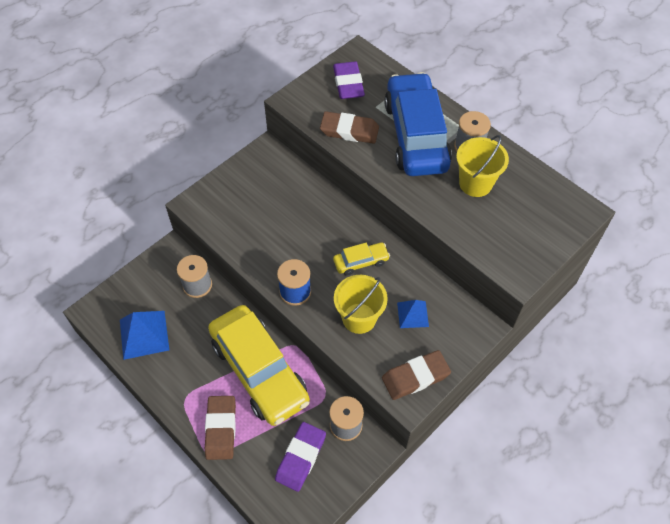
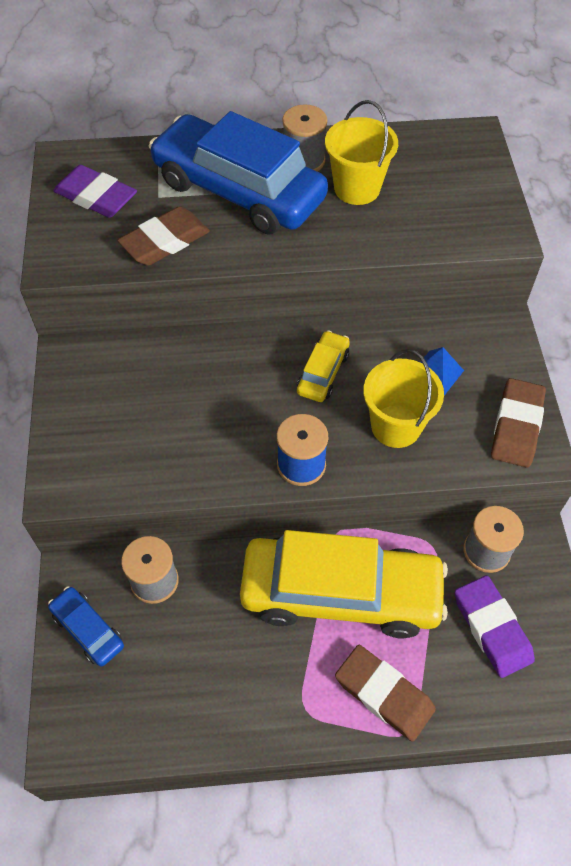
camera: 50 degrees left, 0 degrees up
(144, 334) = (166, 698): blue pyramid -> none
(151, 278) = (88, 630): none -> blue car

